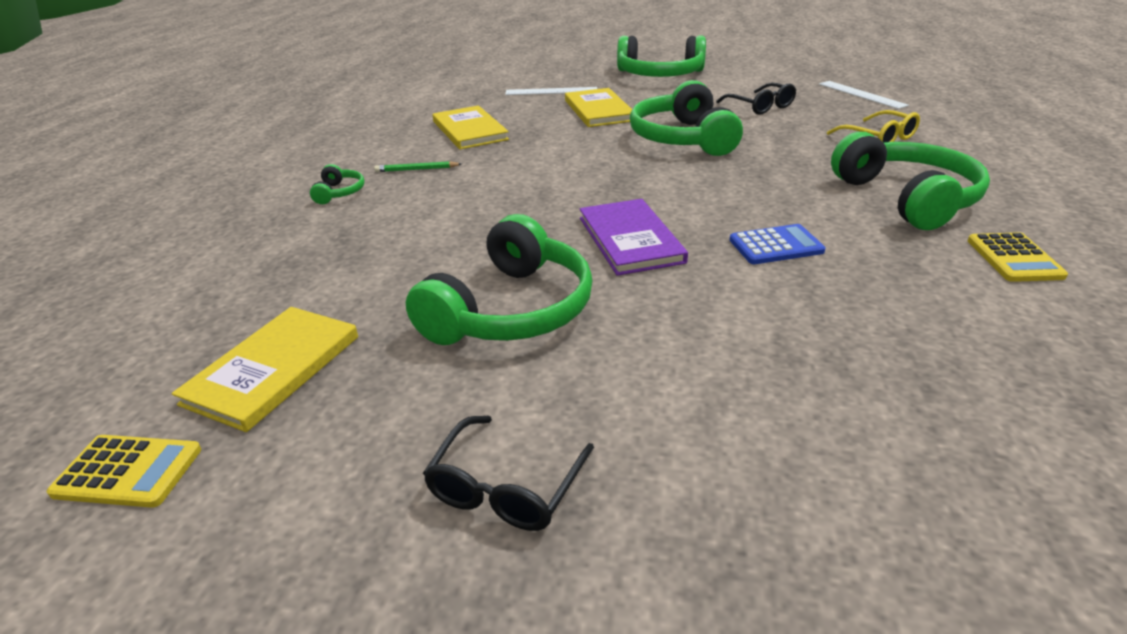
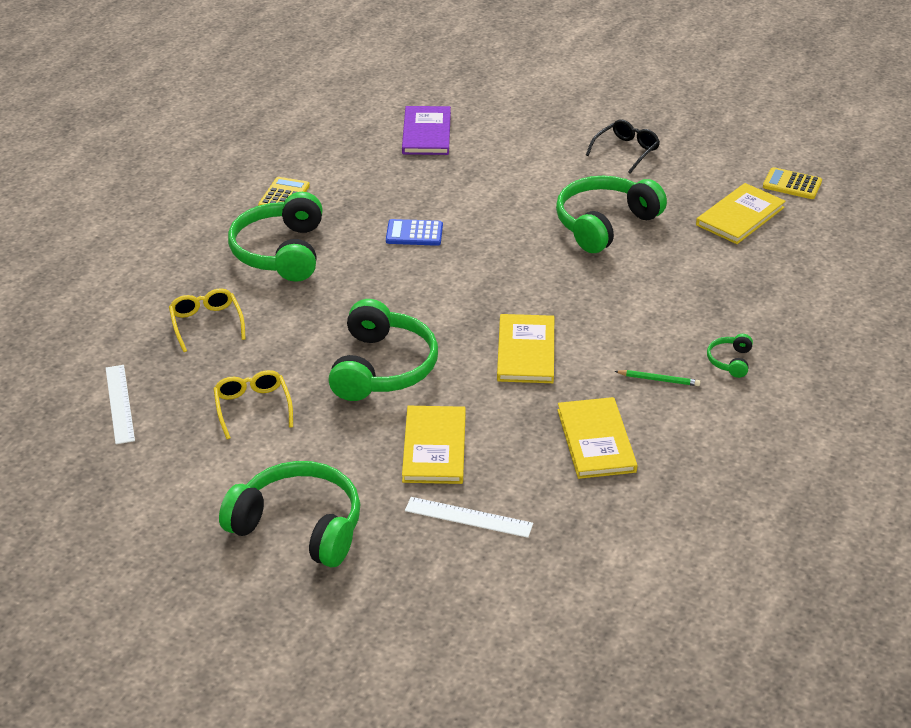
camera: 165 degrees left, 5 degrees up
(556, 167) = (525, 351): none -> yellow book
(630, 239) = (506, 258): purple book -> purple book (426, 133)
(760, 106) = (252, 407): black glasses -> yellow glasses

